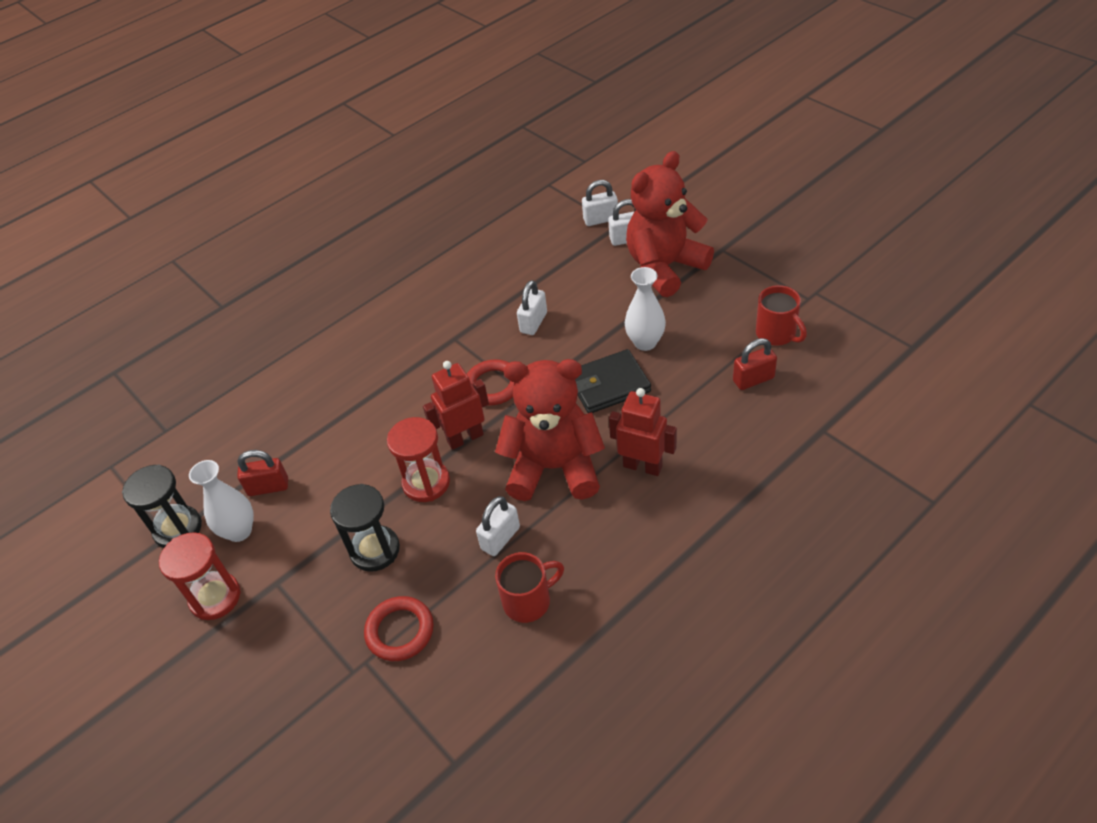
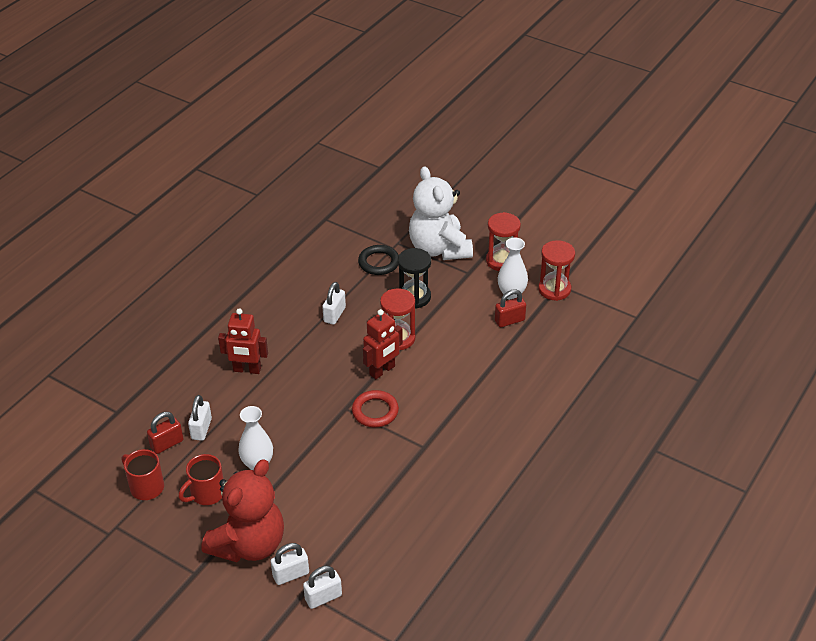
camera: 160 degrees right, 5 degrees down
(178, 529) = (554, 289): black hourglass -> red hourglass
(293, 643) = (439, 249): none -> white teddy bear
(400, 631) = (379, 262): red ring -> black ring
(528, 601) = (306, 286): red mug -> red mug (206, 494)
(533, 322) = (359, 470): white padlock -> white padlock (201, 429)
(554, 468) = (310, 360): red teddy bear -> none
(608, 385) = (282, 424): black wallet -> none

